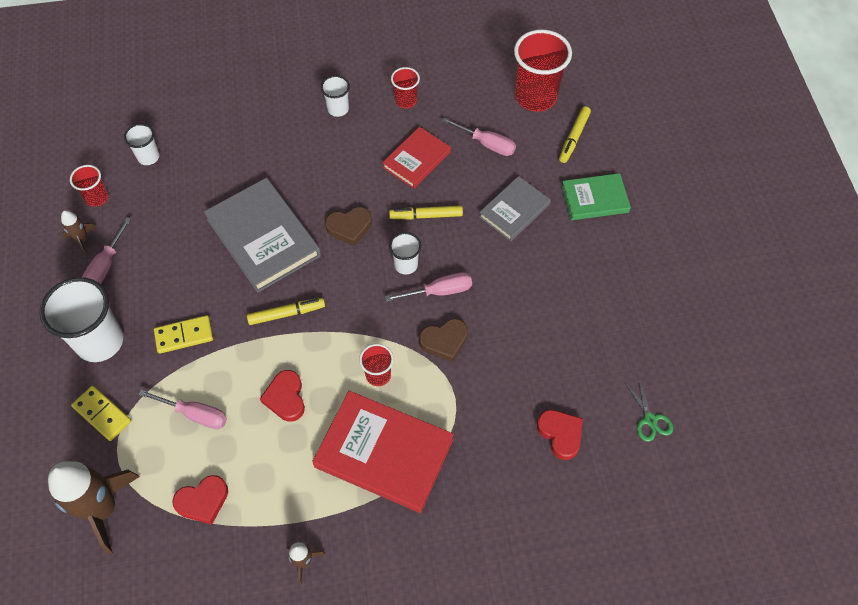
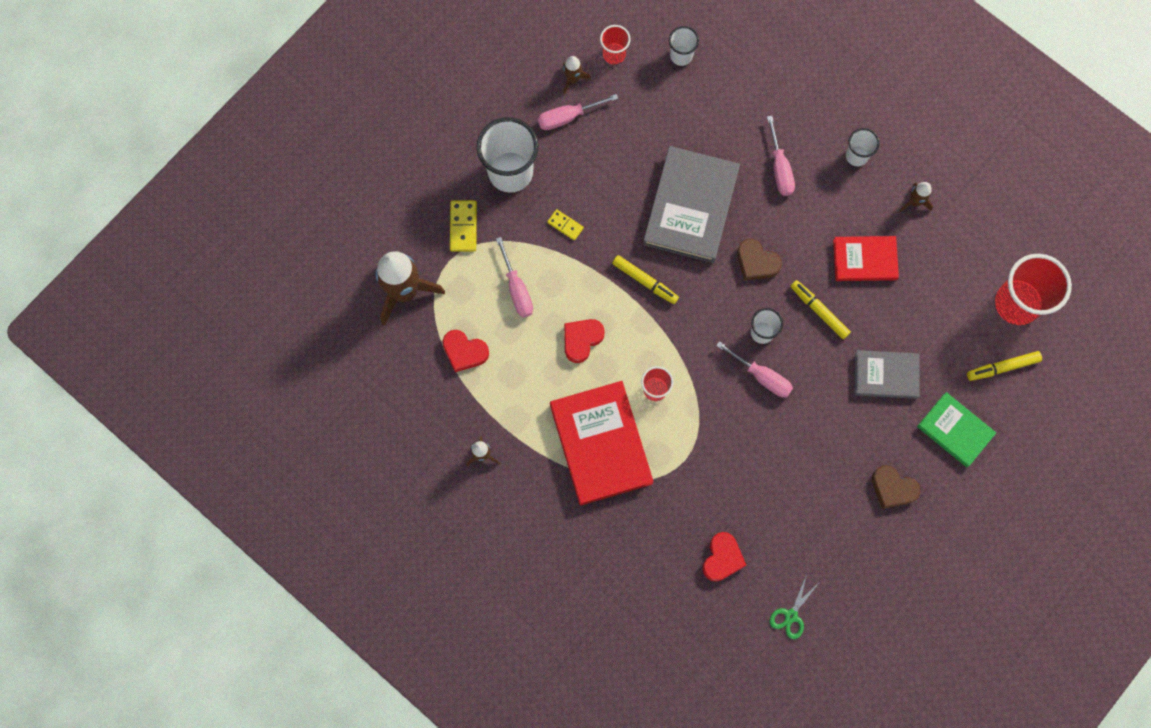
camera: 50 degrees right, 15 degrees up
(184, 335) = (565, 225): yellow domino -> yellow domino, size x0.64
(406, 101) = (914, 202): red cup -> brown rocket
(444, 341) = (723, 414): brown heart -> brown heart (893, 488)
(486, 144) = (931, 302): pink screwdriver -> pink screwdriver (779, 168)

